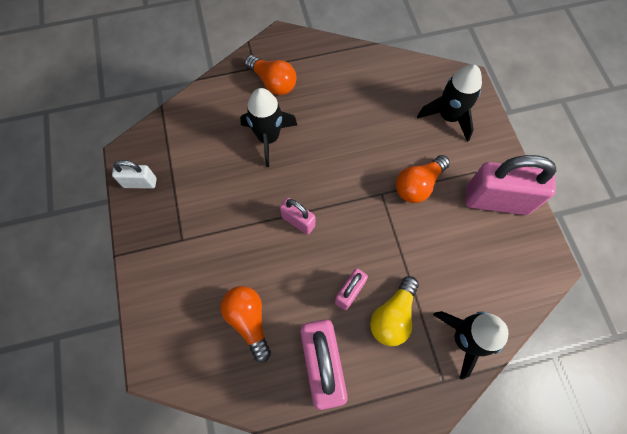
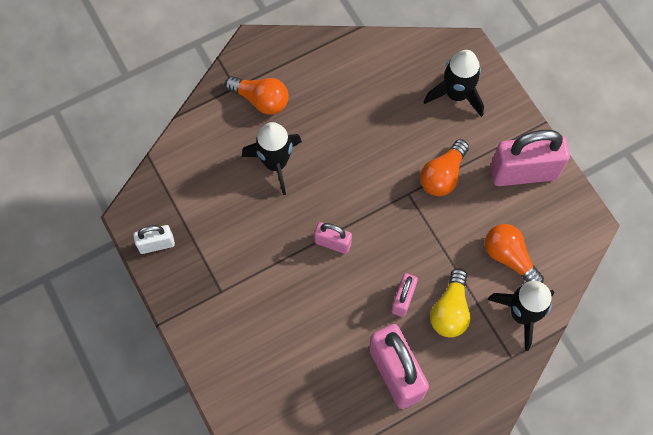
camera: 15 degrees left, 0 degrees up
(249, 321) = (314, 351): orange light bulb -> orange light bulb (509, 258)

